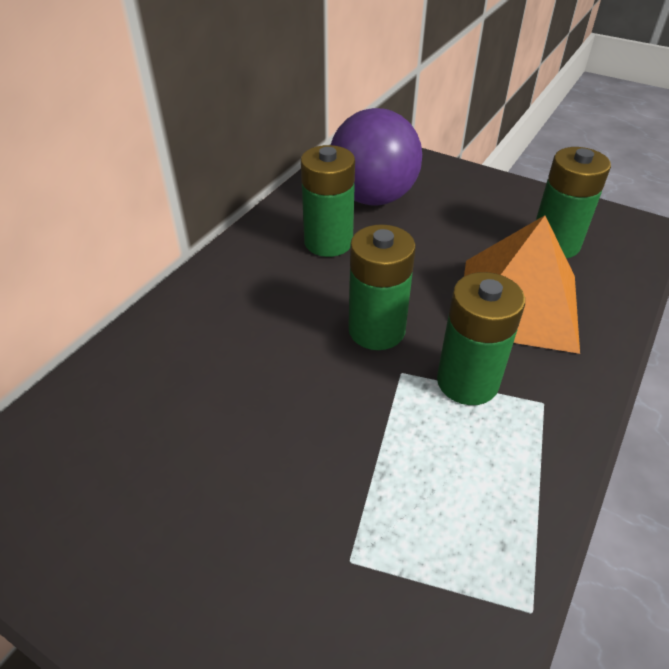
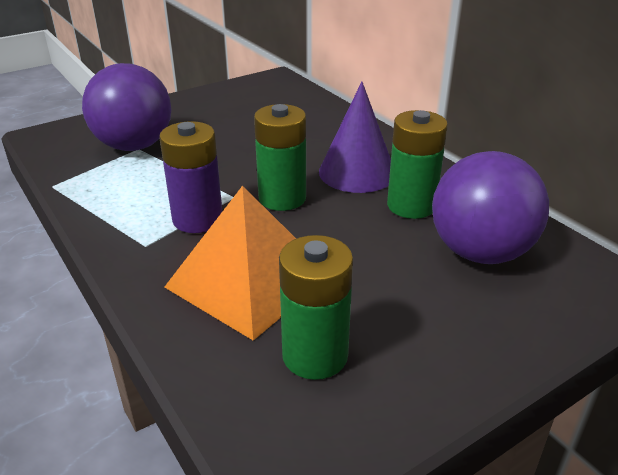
camera: 115 degrees right, 10 degrees down
(284, 291) = (357, 172): none -> purple cone
(345, 573) = (134, 146): none -> purple ball
(467, 381) = (197, 219): green battery -> purple battery

